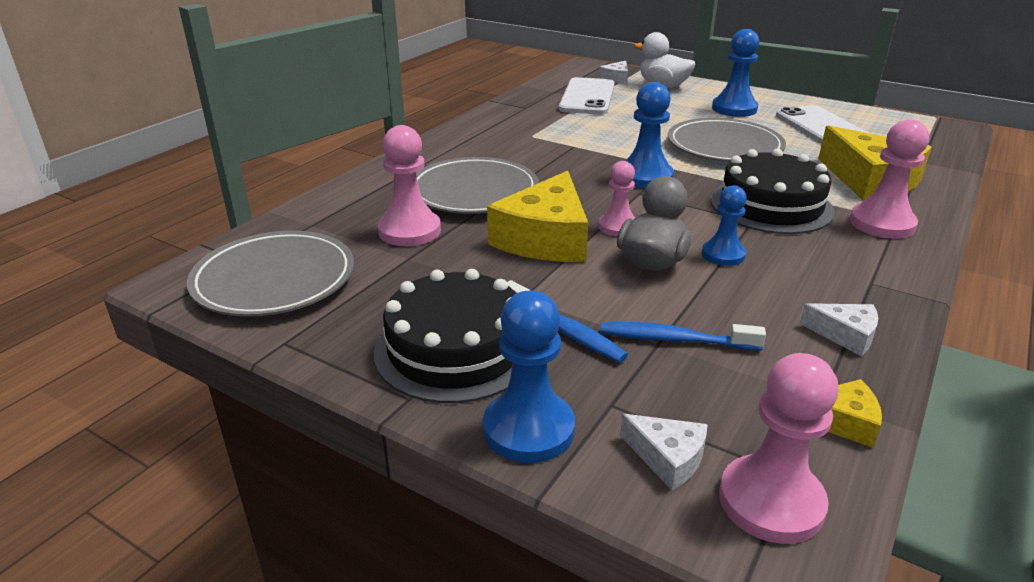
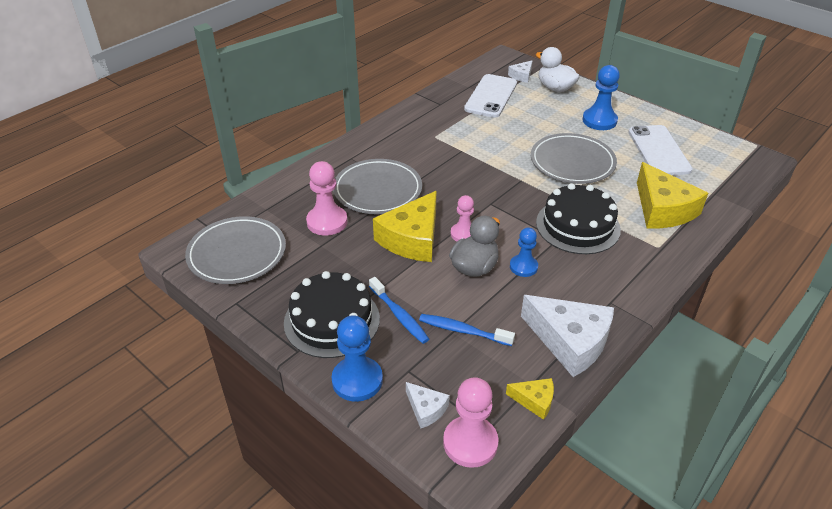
camera: 10 degrees right, 10 degrees up
(645, 177) = (501, 188): blue pawn -> none
(845, 335) = (570, 341): white cheese -> white cheese, size x2.08
(882, 224) = (647, 252): pink pawn -> none

